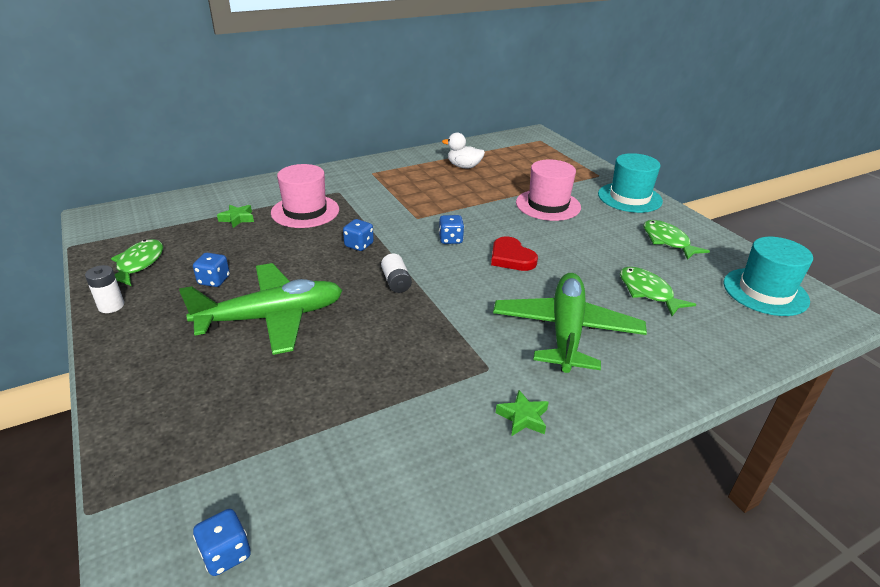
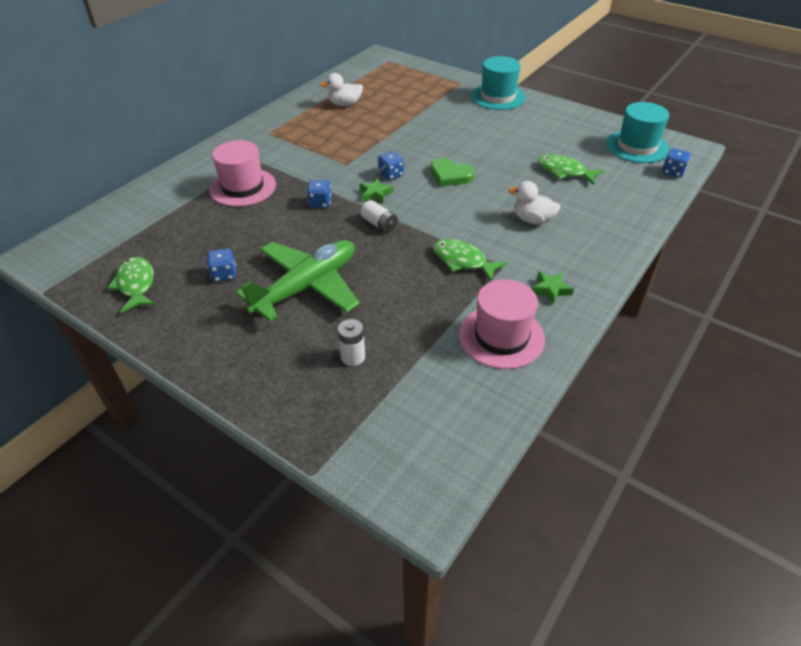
camera: 25 degrees left, 10 degrees up
(111, 306) = (153, 328): white battery -> white battery (353, 357)
(226, 554) = (437, 452): blue dice -> blue dice (672, 172)
(237, 219) = (186, 213): green star -> green star (375, 194)
(511, 258) = (450, 175): red heart -> green heart
(548, 205) = (442, 121): pink hat -> pink hat (501, 336)
(566, 331) = (532, 220): green plane -> white duck
(667, 241) = (550, 126): green fish -> green fish (462, 261)

